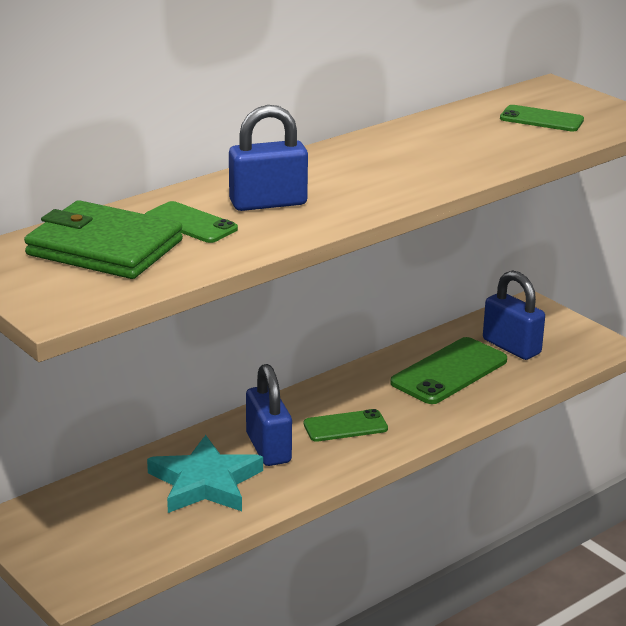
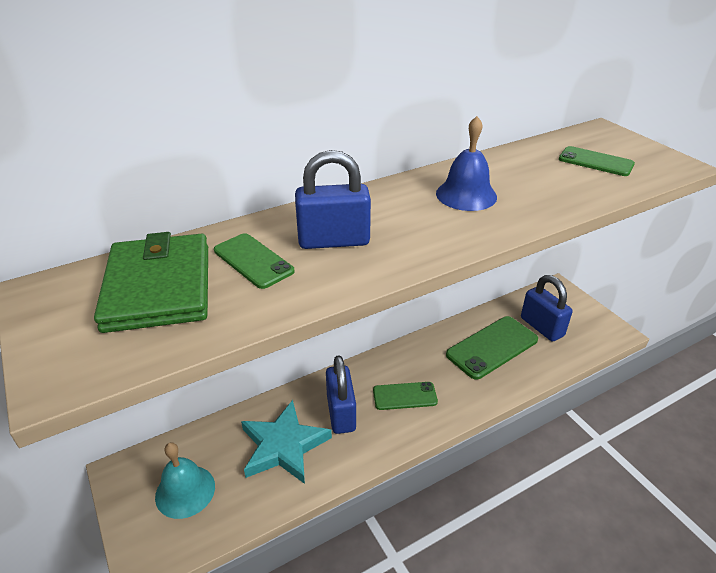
camera: 10 degrees right, 10 degrees up
(97, 530) = (185, 491): none -> turquoise bell
(104, 248) = (158, 287): green wallet -> green wallet turned 45 degrees clockwise
(400, 157) = (466, 195): none -> blue bell

